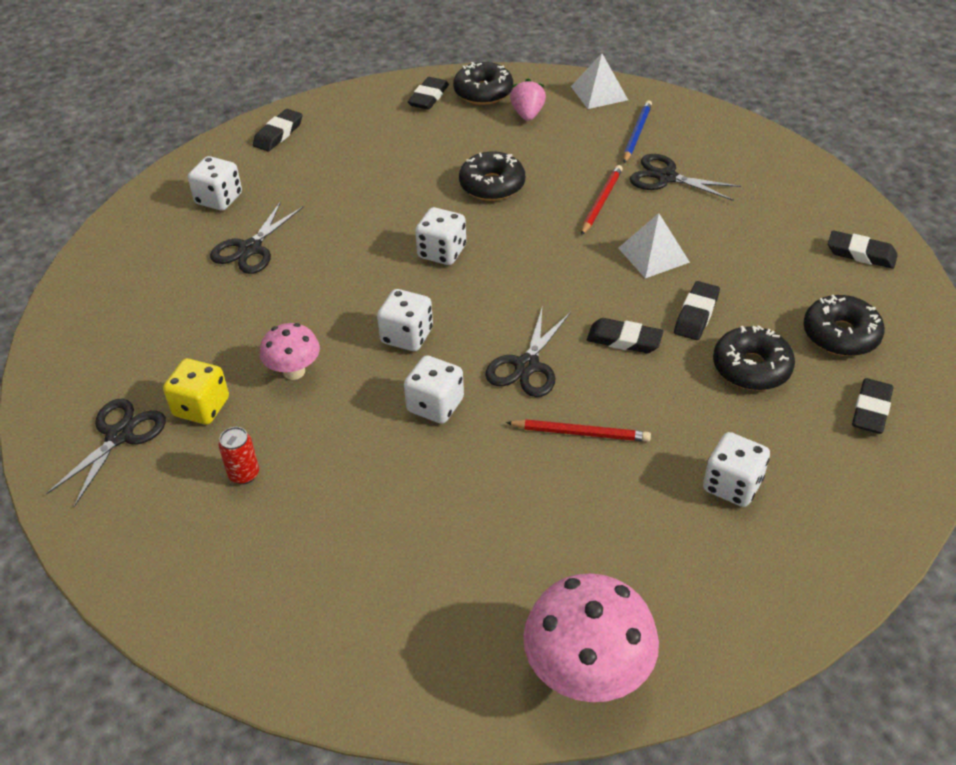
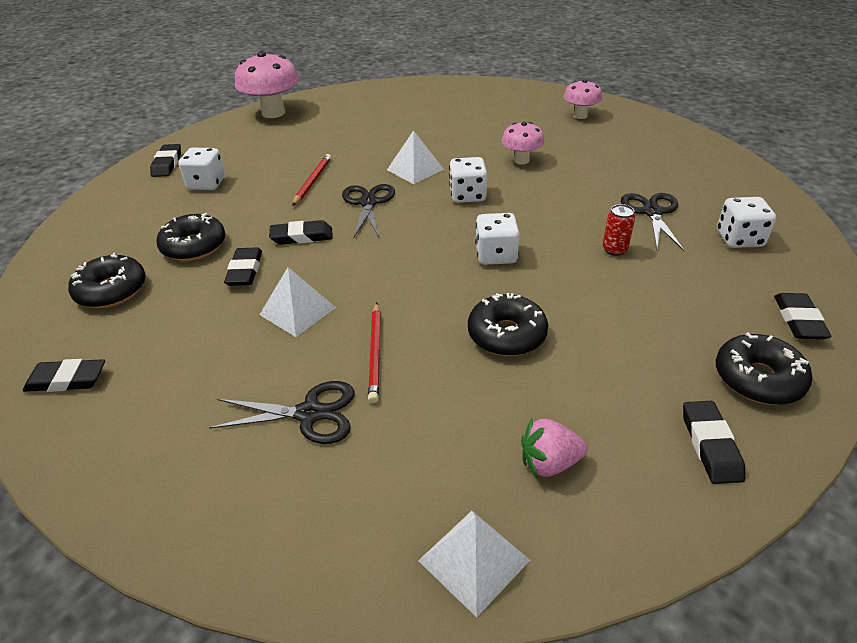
camera: 155 degrees right, 5 degrees down
(119, 436) = (580, 115): black scissors -> pink mushroom
(201, 407) = (554, 134): yellow dice -> none
(244, 474) = (495, 121): red can -> red can (614, 250)
(435, 405) = (415, 169): white dice -> white pyramid
(483, 92) = (649, 487): black donut -> black donut (758, 379)
(527, 114) = (549, 463): pink strawberry -> pink strawberry turned 105 degrees clockwise
(580, 433) = (312, 181): red pencil -> red pencil turned 120 degrees clockwise
(636, 134) = (375, 481): blue pencil -> none
(871, 410) = (99, 245): black eraser -> black eraser (167, 164)

